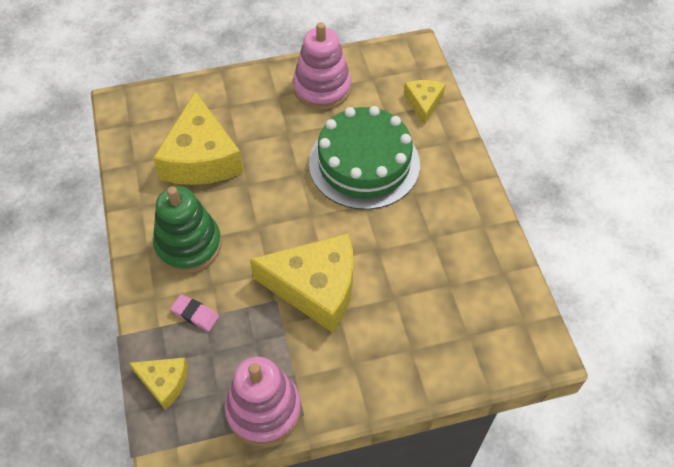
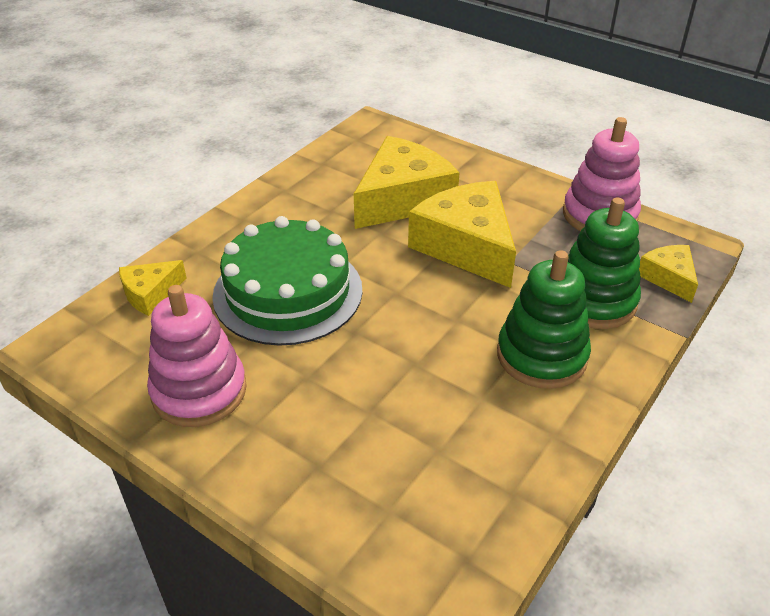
camera: 130 degrees left, 15 degrees down
(195, 314) = (594, 300): pink eraser -> green stacking toy
(201, 158) = (428, 430): yellow cheese -> yellow cheese (402, 199)

